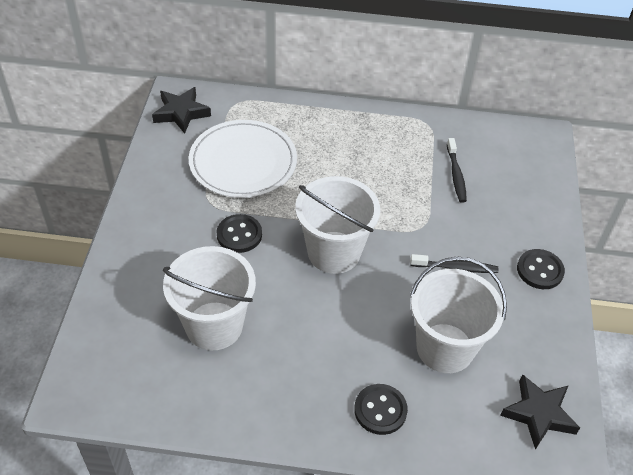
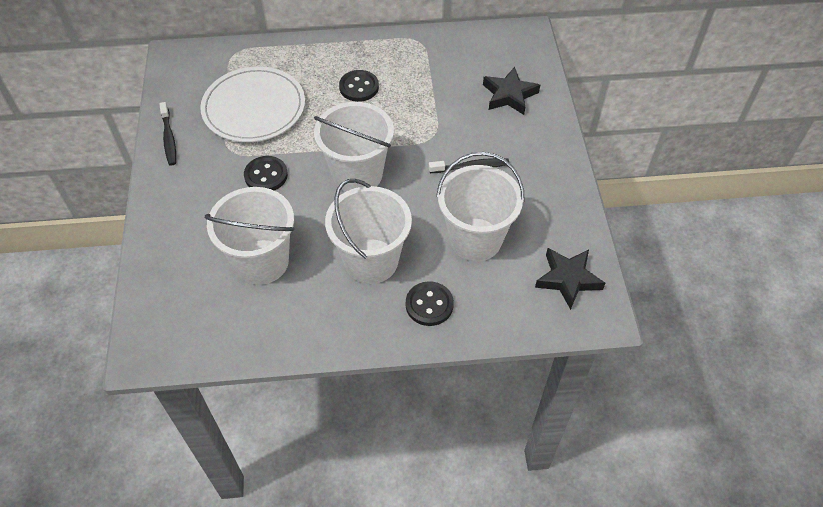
camera: 10 degrees left, 5 degrees up
(181, 113) = (183, 72): black star -> black star (509, 95)
(328, 349) = (371, 261): none -> white bucket
(456, 175) = (454, 84): black toothbrush -> black toothbrush (169, 138)
(540, 270) = (545, 155): black button -> black button (359, 87)

